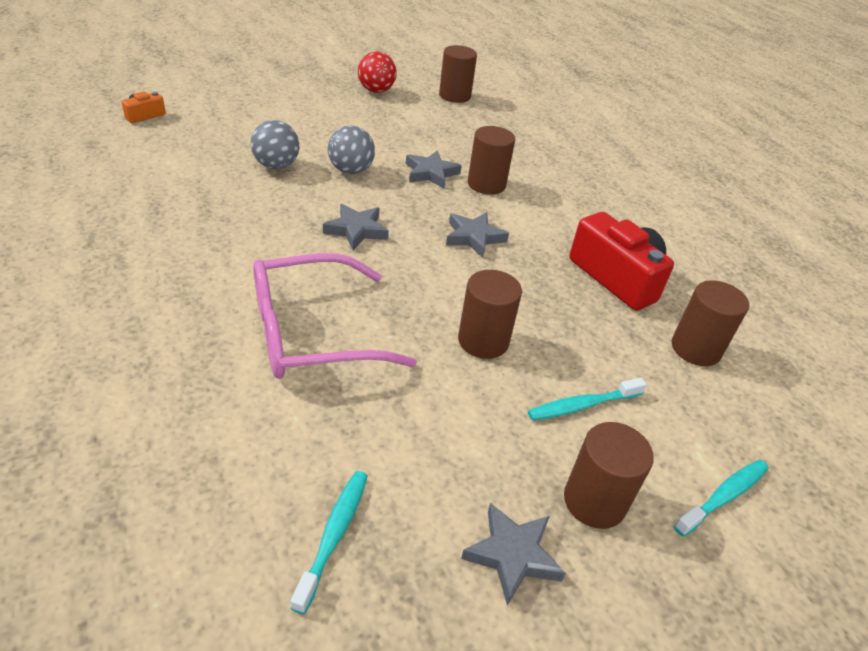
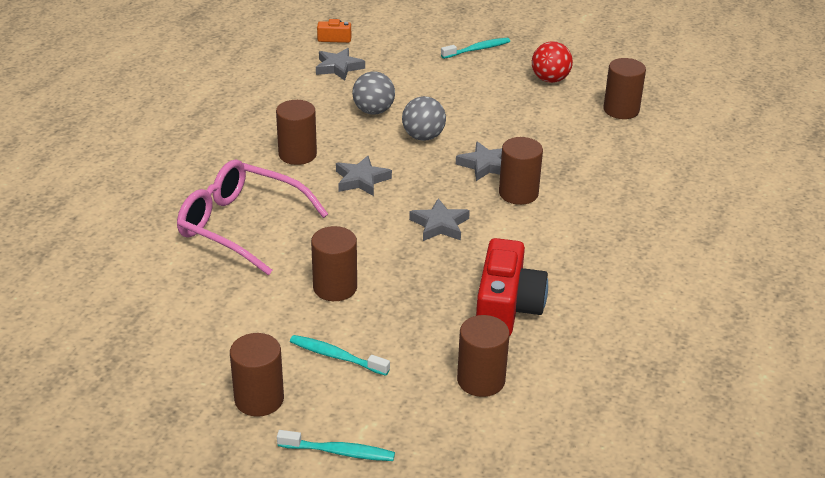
camera: 50 degrees right, 5 degrees down
(264, 234) = (297, 154): none -> brown cylinder
(334, 535) = (113, 322): turquoise toothbrush -> turquoise toothbrush (477, 49)
(512, 555) = (178, 387): grey star -> grey star (338, 67)

